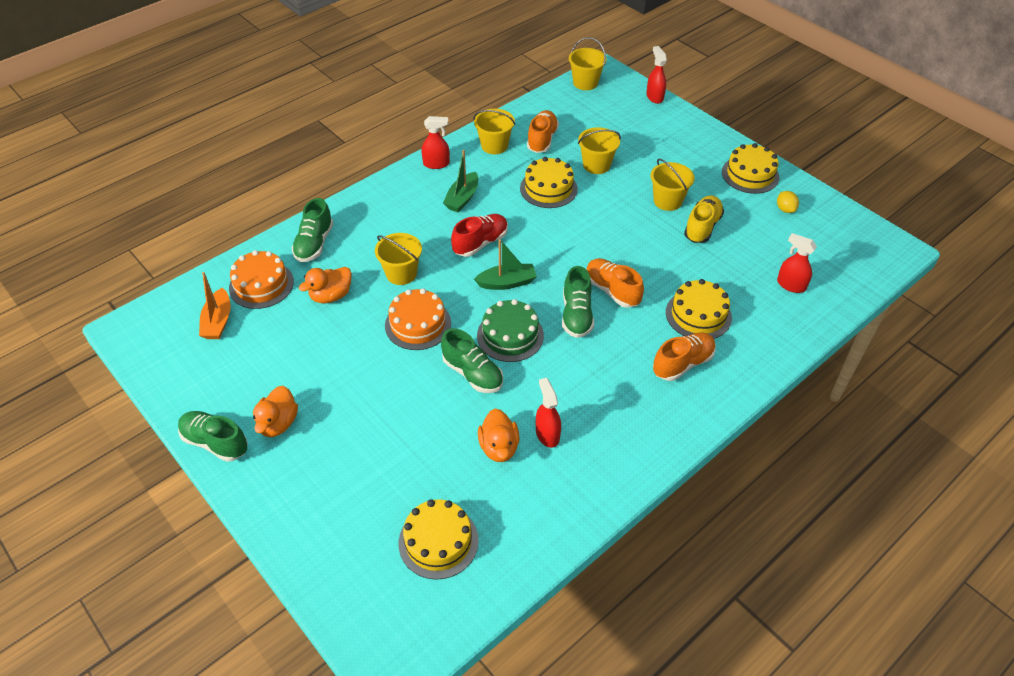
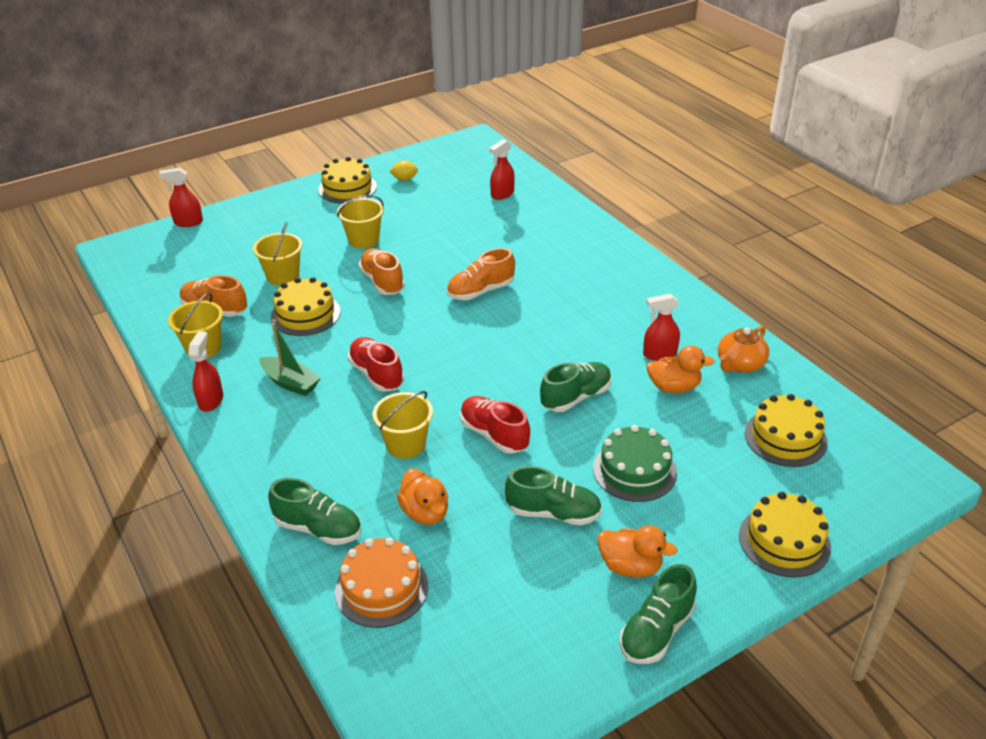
camera: 80 degrees left, 10 degrees down
(218, 321) = (441, 638): orange boat -> none
(418, 324) = (494, 435): orange cake -> red shoe
(507, 283) = (448, 360): green boat -> none
(510, 335) = (527, 365): green cake -> green cake (634, 470)
(545, 504) = (740, 364): none -> orange teapot
(576, 315) = (509, 318): green shoe -> green shoe (553, 513)
(585, 83) = (126, 265): yellow bucket -> none
(682, 364) = (584, 264): orange shoe -> orange shoe (382, 282)
(698, 315) = (526, 247): yellow cake -> yellow cake (784, 541)
(702, 227) = (410, 226): yellow shoe -> none

